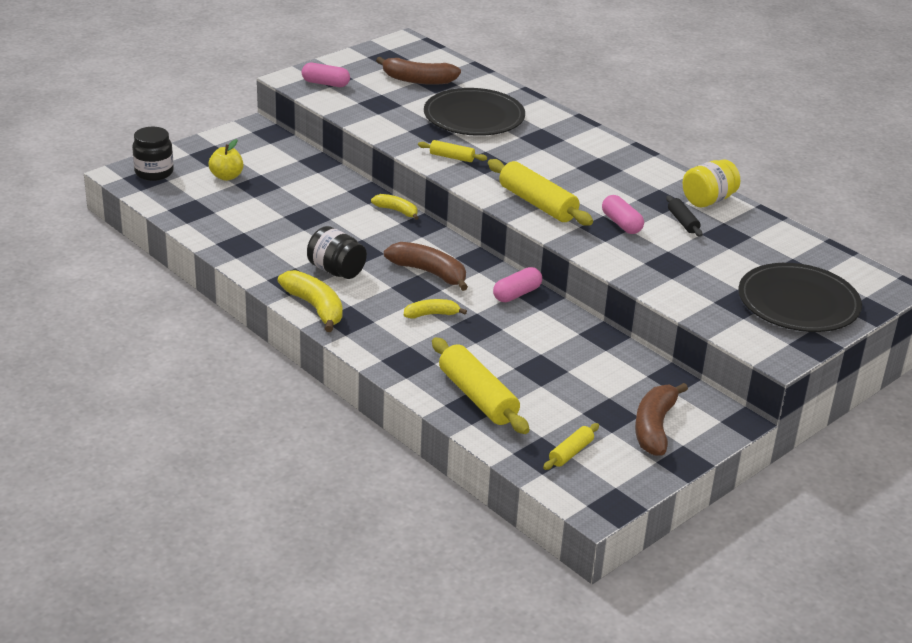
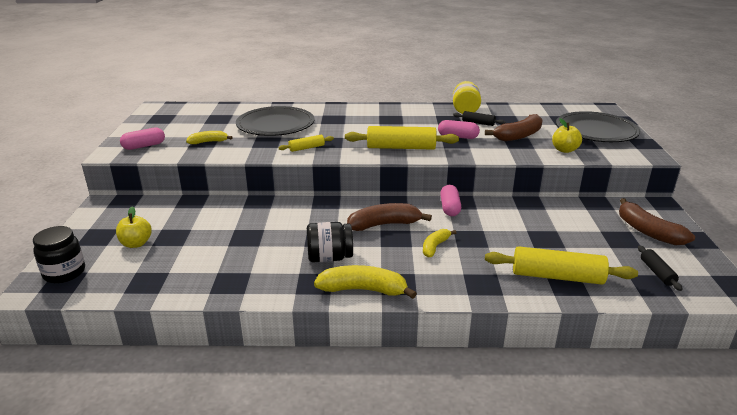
camera: 45 degrees left, 5 degrees down
(397, 211) = (296, 202): yellow banana -> yellow banana (209, 142)
(418, 80) = (204, 121): brown banana -> brown banana (518, 136)
(570, 452) = (657, 272): yellow rolling pin -> black rolling pin
(698, 298) = (564, 150): none -> yellow apple

